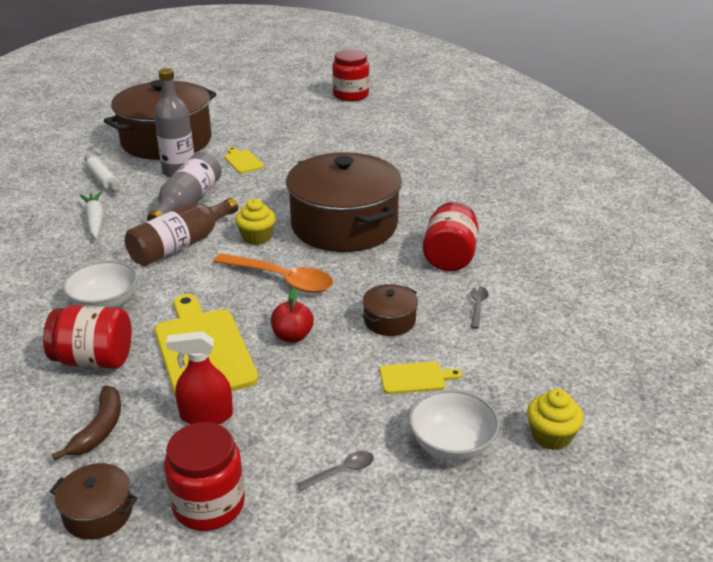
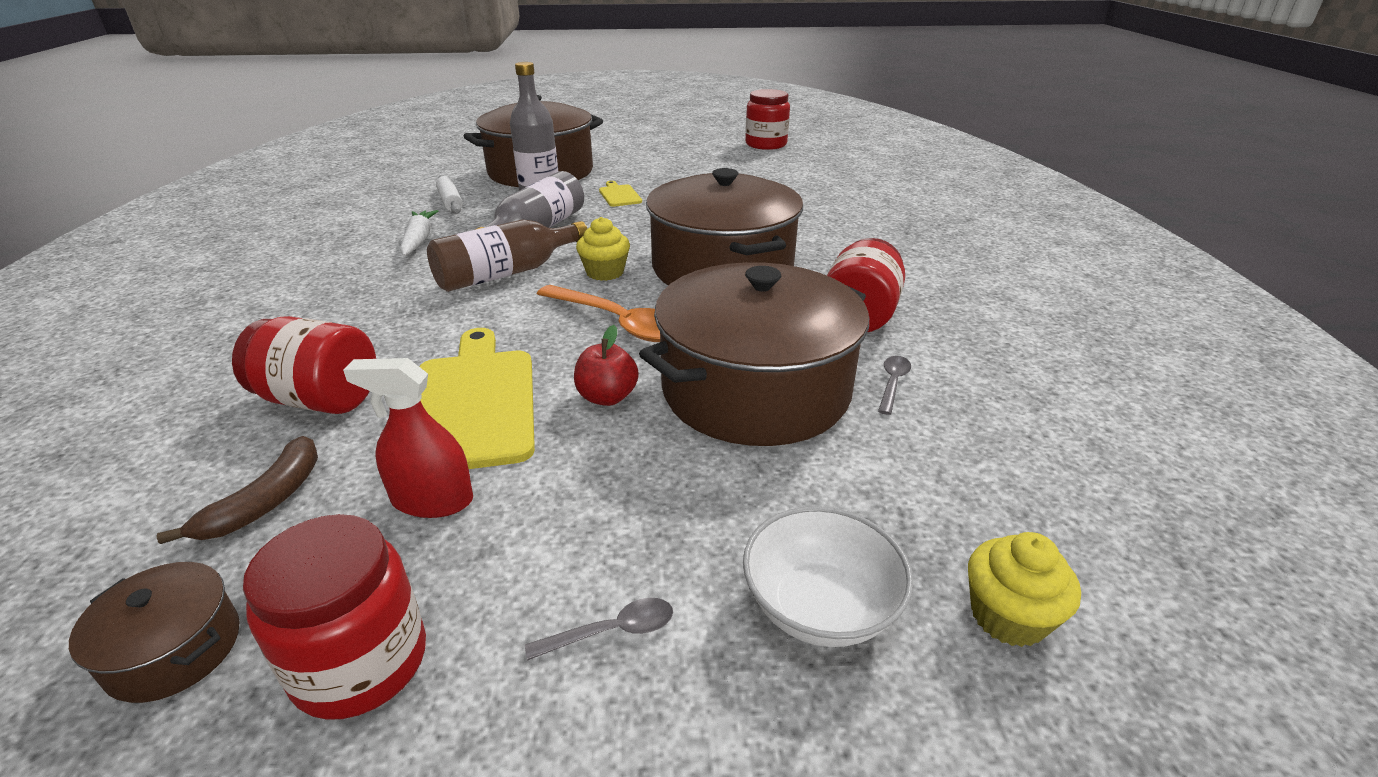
camera: 10 degrees right, 0 degrees up
(105, 303) = (376, 330): white bowl -> none
(389, 320) = (755, 390): brown pot -> brown pot, size x2.41
(415, 378) = (777, 479): yellow cutting board -> none

